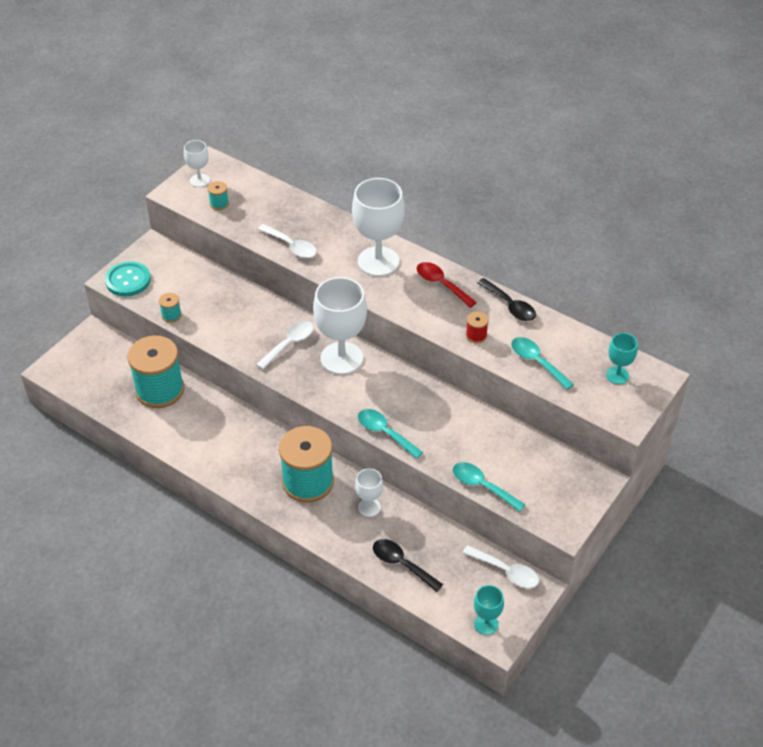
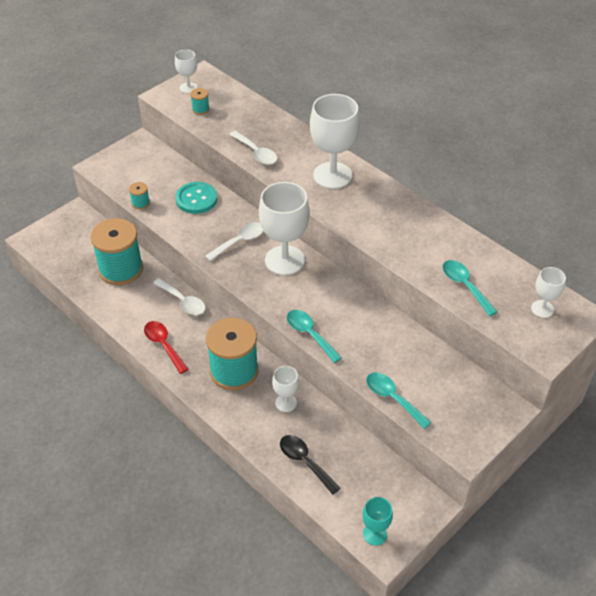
camera: 10 degrees right, 0 degrees up
(128, 280) = (110, 168): turquoise button -> turquoise button (196, 199)
(441, 284) = (387, 203): red spoon -> red spoon (163, 345)
(476, 335) = (411, 254): red spool -> none
(506, 571) = (404, 485): white spoon -> white spoon (183, 301)
(510, 306) = (449, 230): black spoon -> none
(617, 375) = (542, 309): turquoise goblet -> white goblet

